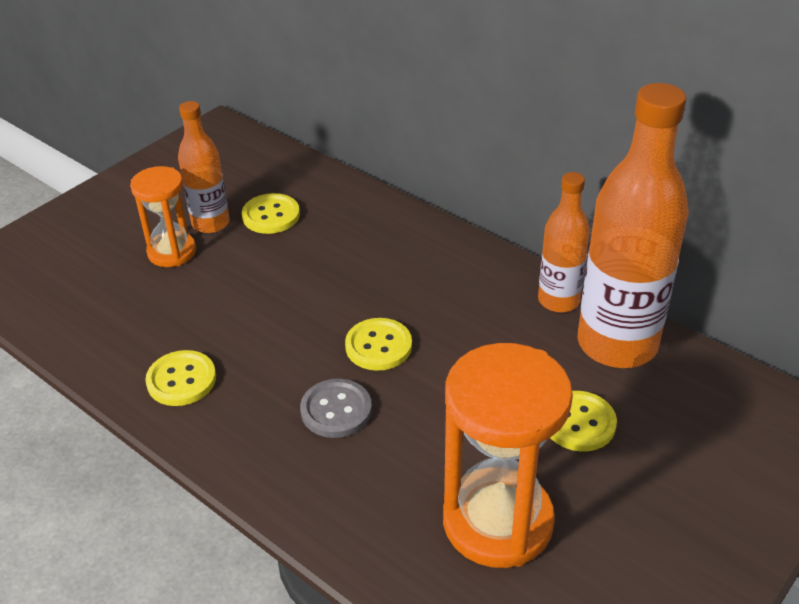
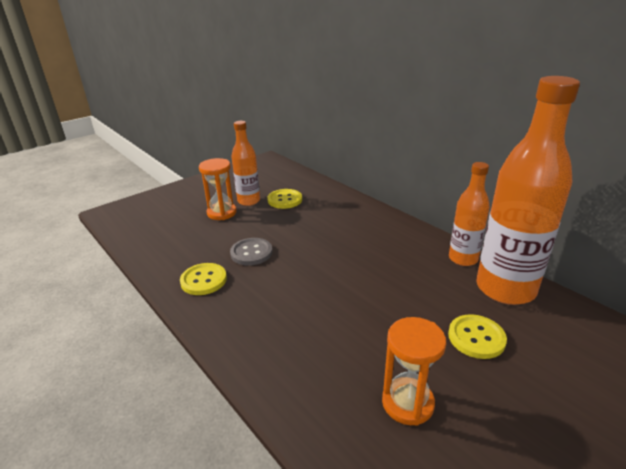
camera: 10 degrees right, 10 degrees down
(336, 410) = (299, 309): grey button -> grey button (251, 253)
(378, 346) = (336, 273): yellow button -> none
(497, 521) = (407, 403): orange hourglass -> orange hourglass, size x0.58

